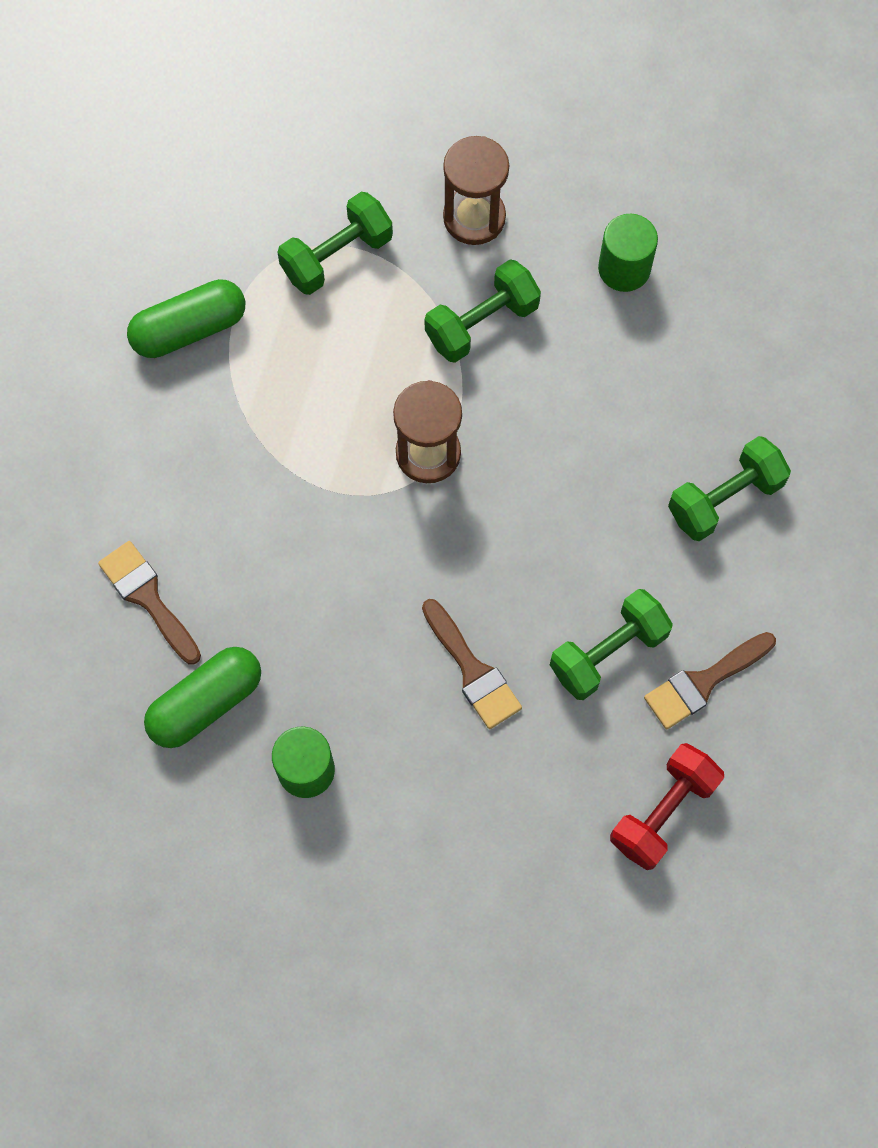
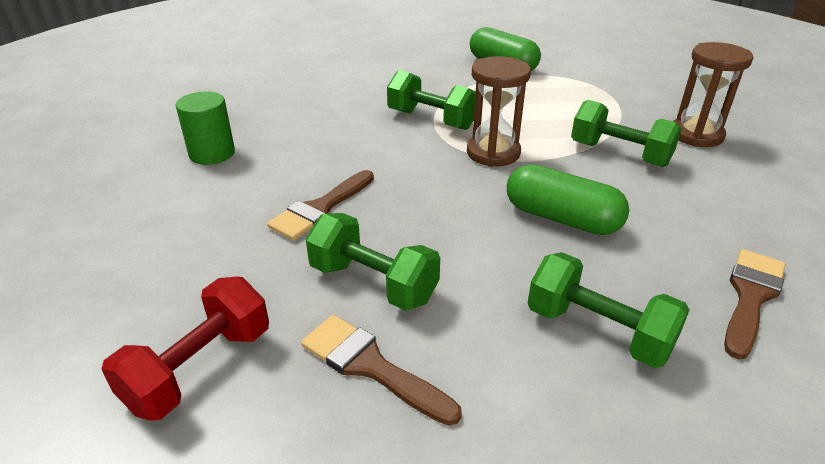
camera: 70 degrees right, 35 degrees down
(148, 597) = (320, 83): brown brush -> brown brush (750, 297)
(206, 703) = (254, 111): green capsule -> green capsule (561, 218)
(337, 256) = (602, 95): green dumbbell -> green dumbbell (431, 120)
(624, 269) = (752, 210): green cylinder -> none
(663, 812) = (199, 368): red dumbbell -> red dumbbell turned 75 degrees counterclockwise

